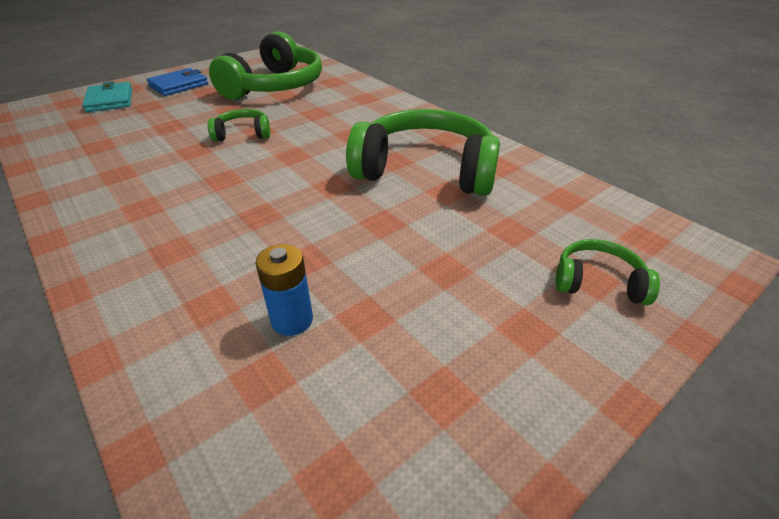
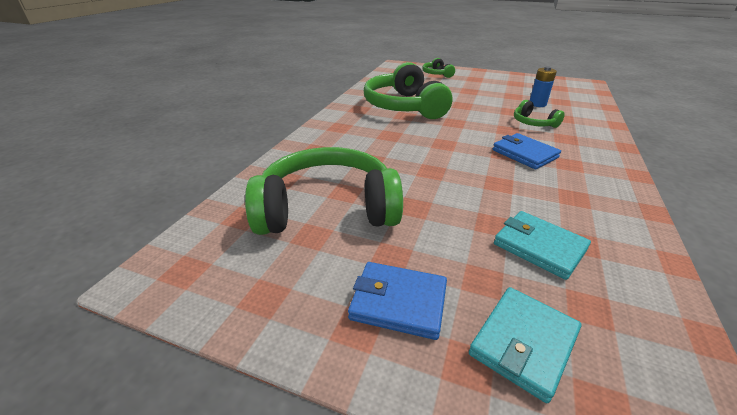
camera: 120 degrees left, 5 degrees down
(126, 130) = (539, 247): none -> turquoise wallet
(201, 191) = (524, 154): none -> blue wallet
(243, 134) = (446, 175): green headphones -> green headphones (533, 123)

